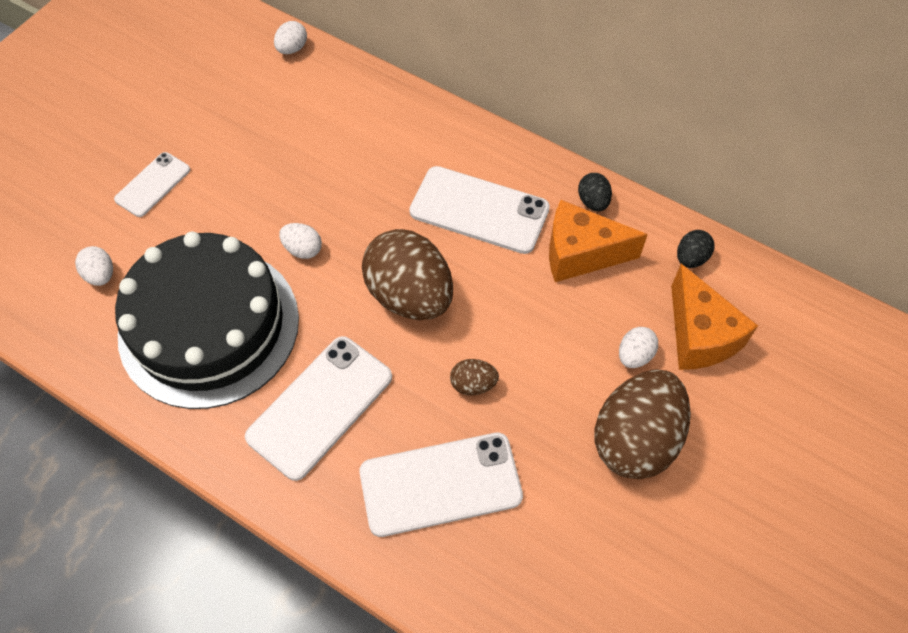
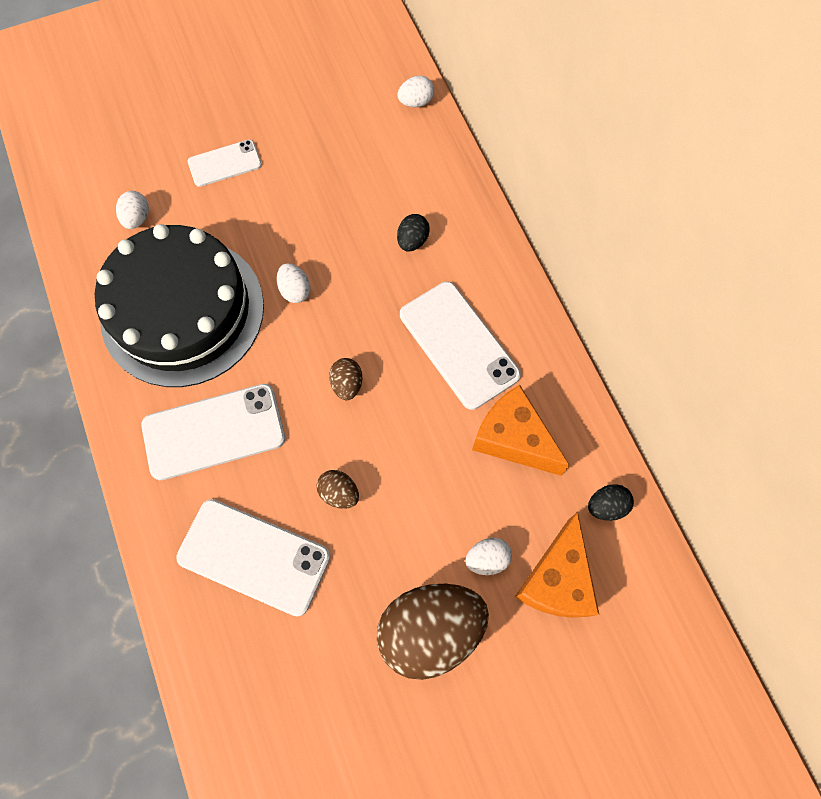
camera: 35 degrees right, 10 degrees up
(410, 296) = (347, 384): brown egg -> brown egg, size x0.44
(593, 202) = (561, 398): black egg -> black egg (412, 241)

